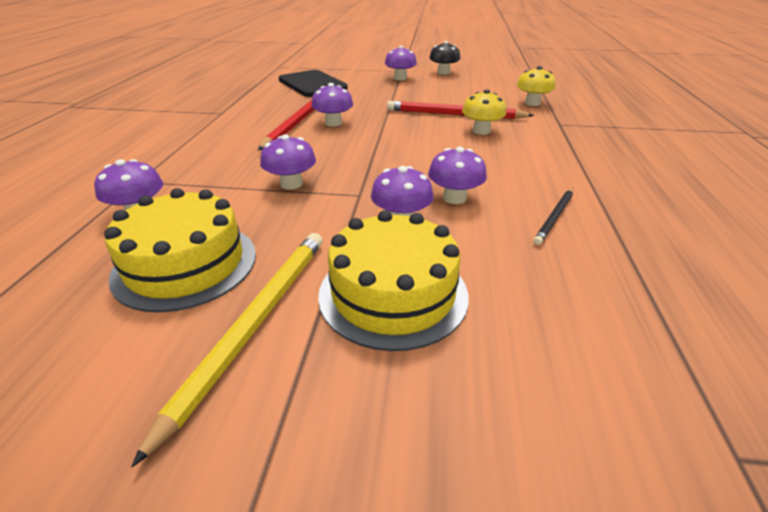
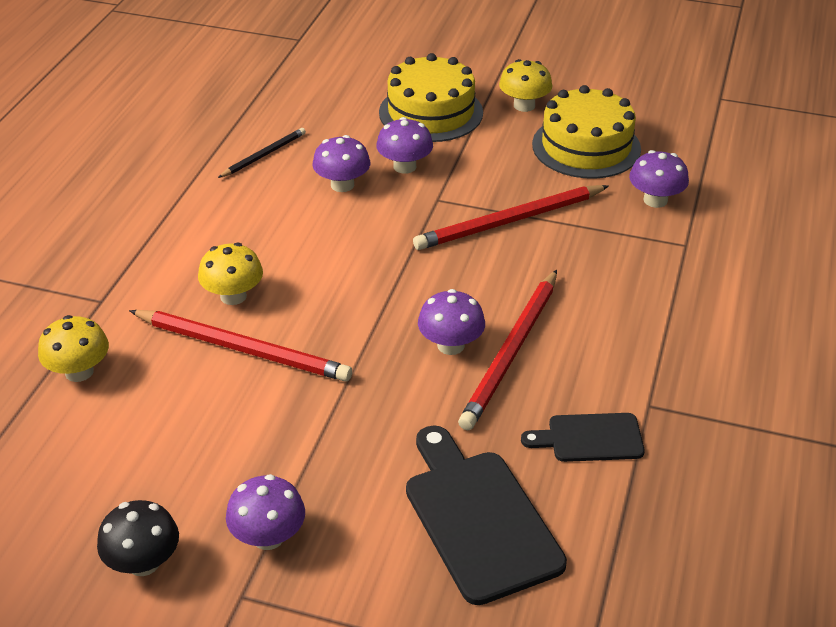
camera: 170 degrees left, 5 degrees up
(254, 323) = (524, 105): yellow pencil -> yellow mushroom
(258, 103) = (590, 438): none -> black cutting board
(291, 184) = (509, 221): purple mushroom -> red pencil

